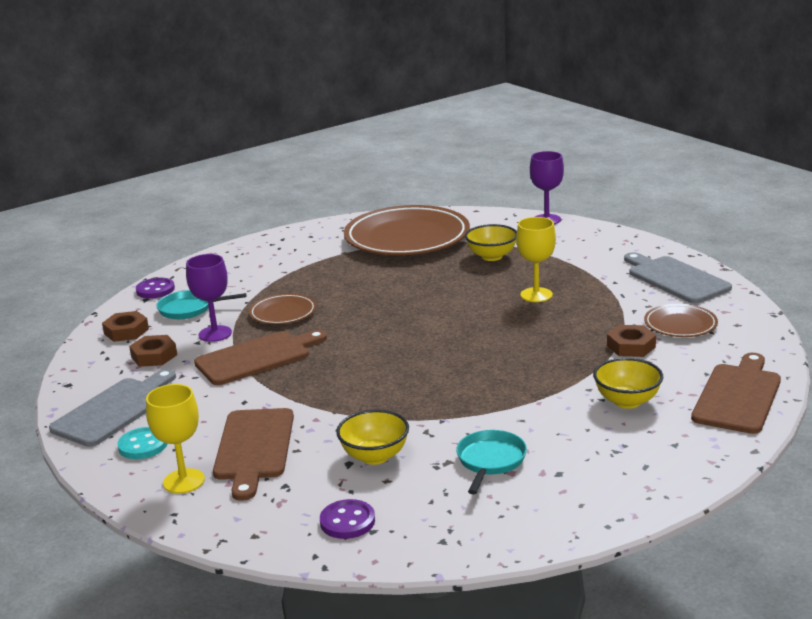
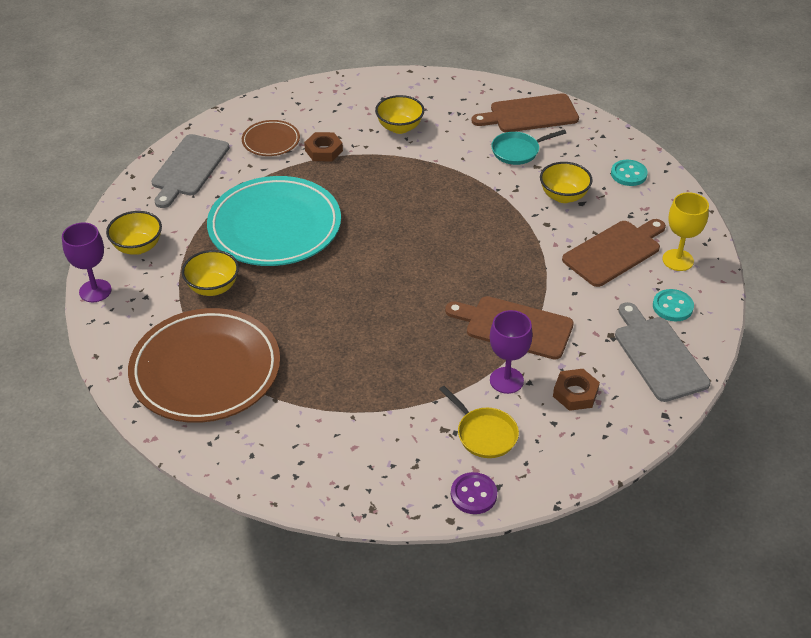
camera: 130 degrees left, 20 degrees up
(115, 410) = (658, 355): grey cutting board -> grey cutting board turned 75 degrees clockwise
(126, 331) = (561, 448): brown nut -> none
(189, 309) = (484, 434): turquoise pan -> yellow pan
(283, 313) = (433, 360): brown plate -> none
(347, 521) = (628, 174): purple button -> turquoise button
(536, 295) = (275, 227): yellow goblet -> turquoise plate
(581, 241) = (138, 247): none -> yellow bowl
(738, 396) = (353, 91): brown cutting board -> brown cutting board (530, 114)

